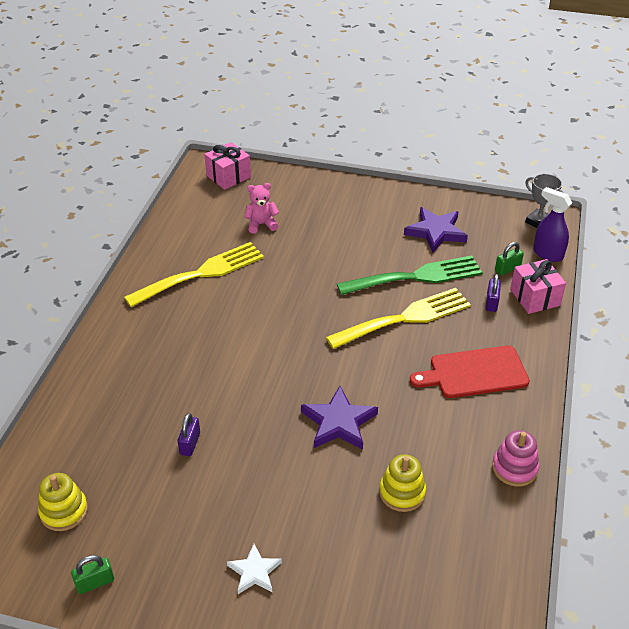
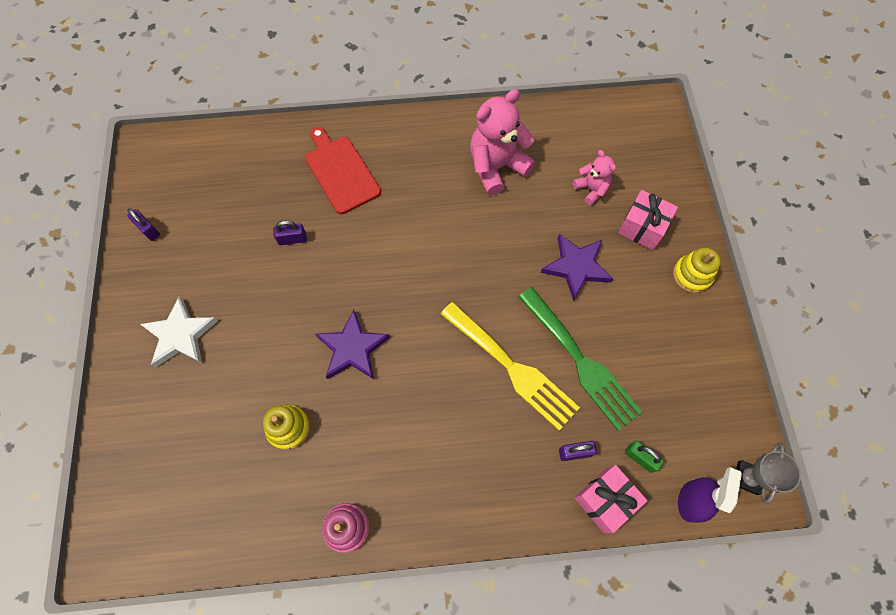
camera: 70 degrees right, 25 degrees up
(64, 511) = (204, 182): yellow stacking toy -> yellow stacking toy (692, 275)
(95, 582) = (148, 230): green padlock -> purple padlock
(202, 273) = (496, 167): yellow fork -> pink teddy bear
(228, 176) = (651, 132): pink gift -> pink gift (642, 227)
(254, 572) = (180, 335): white star -> white star, size x1.62
(436, 232) = (666, 362): purple star -> purple star (576, 267)
(474, 373) = (460, 458): red cutting board -> red cutting board (341, 172)

